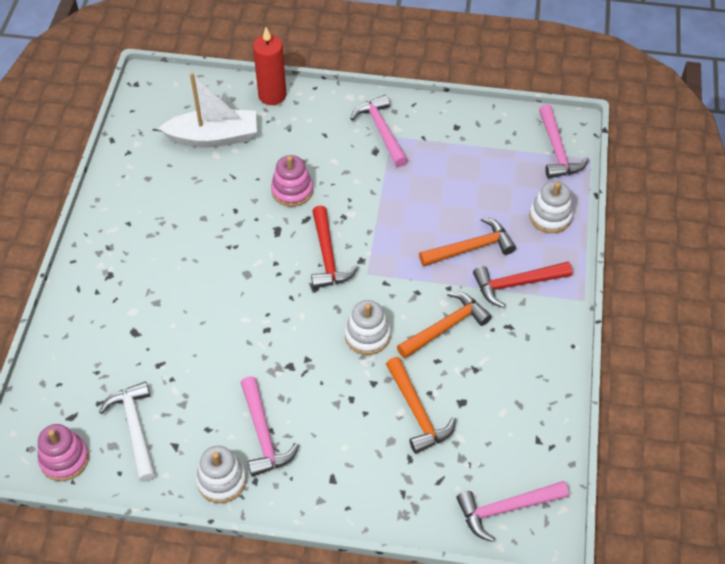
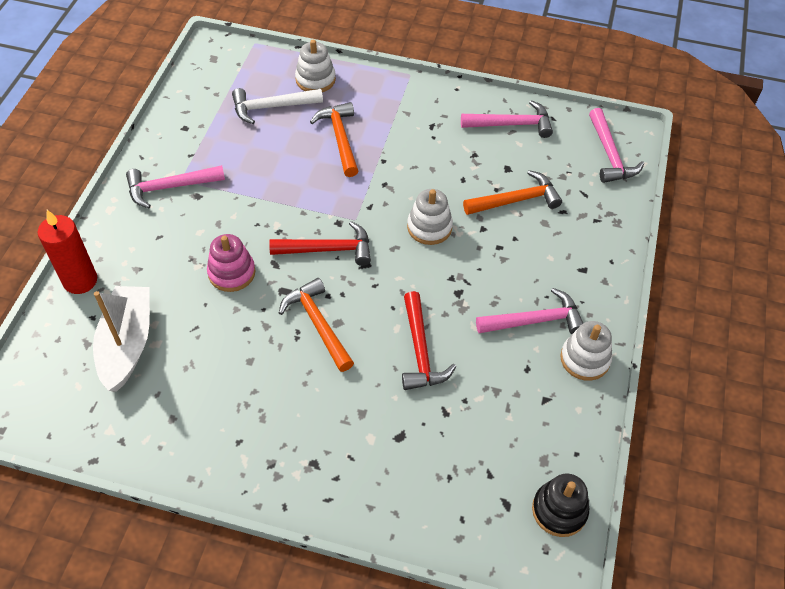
camera: 85 degrees left, 0 degrees up
(64, 459) = (559, 510): pink stacking toy -> black stacking toy
(135, 428) = (524, 437): white hammer -> white hammer (272, 107)
(445, 327) = (427, 168): orange hammer -> orange hammer (318, 324)
(516, 284) = (387, 114): red hammer -> red hammer (420, 351)
(557, 150) = (238, 62): pink hammer -> pink hammer (511, 124)

